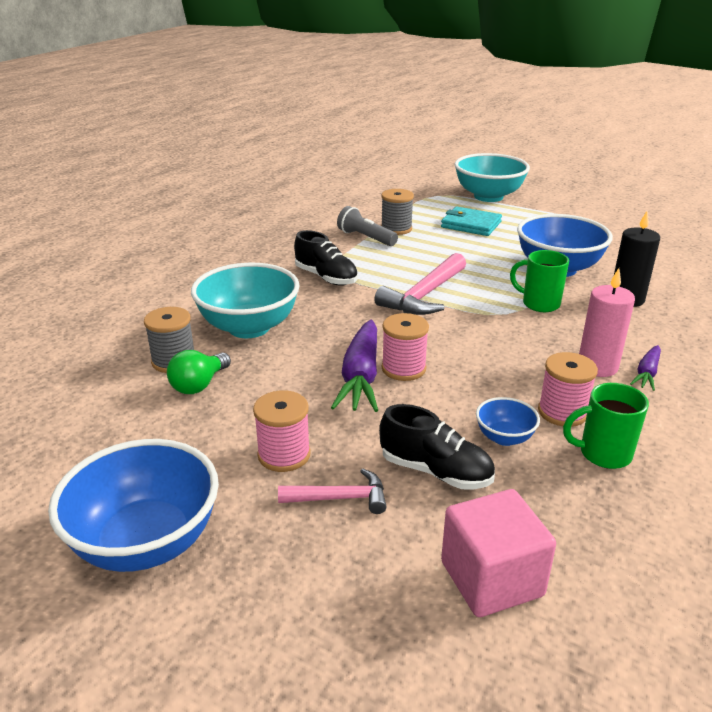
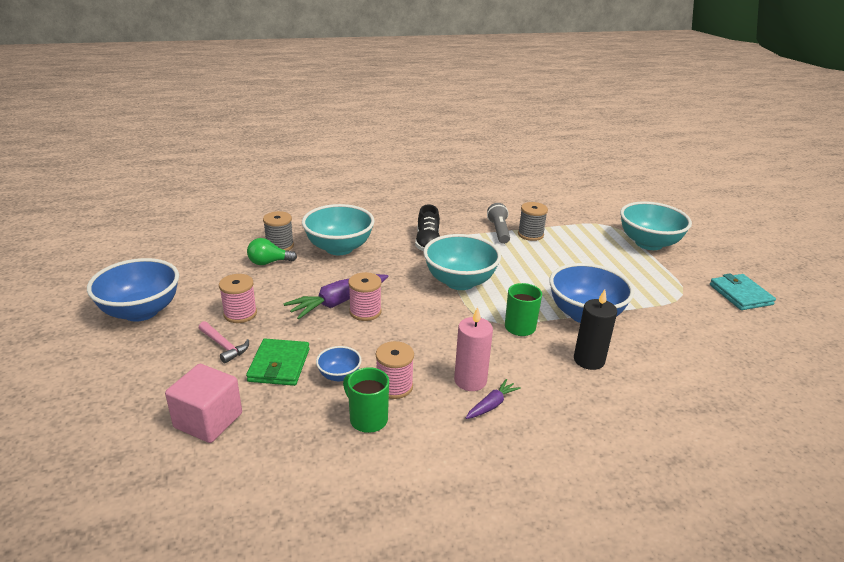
camera: 45 degrees right, 0 degrees up
(424, 295) = (460, 282): pink hammer -> turquoise bowl
(435, 471) = (279, 365): black shoe -> green wallet
(471, 224) = (589, 256): turquoise wallet -> turquoise wallet (740, 294)
(647, 373) = (491, 405): purple carrot -> purple carrot turned 150 degrees clockwise

